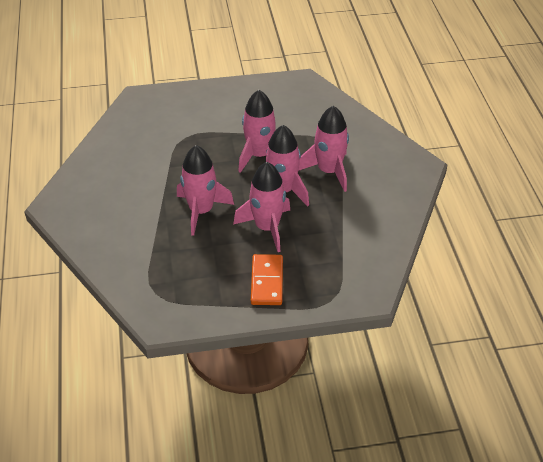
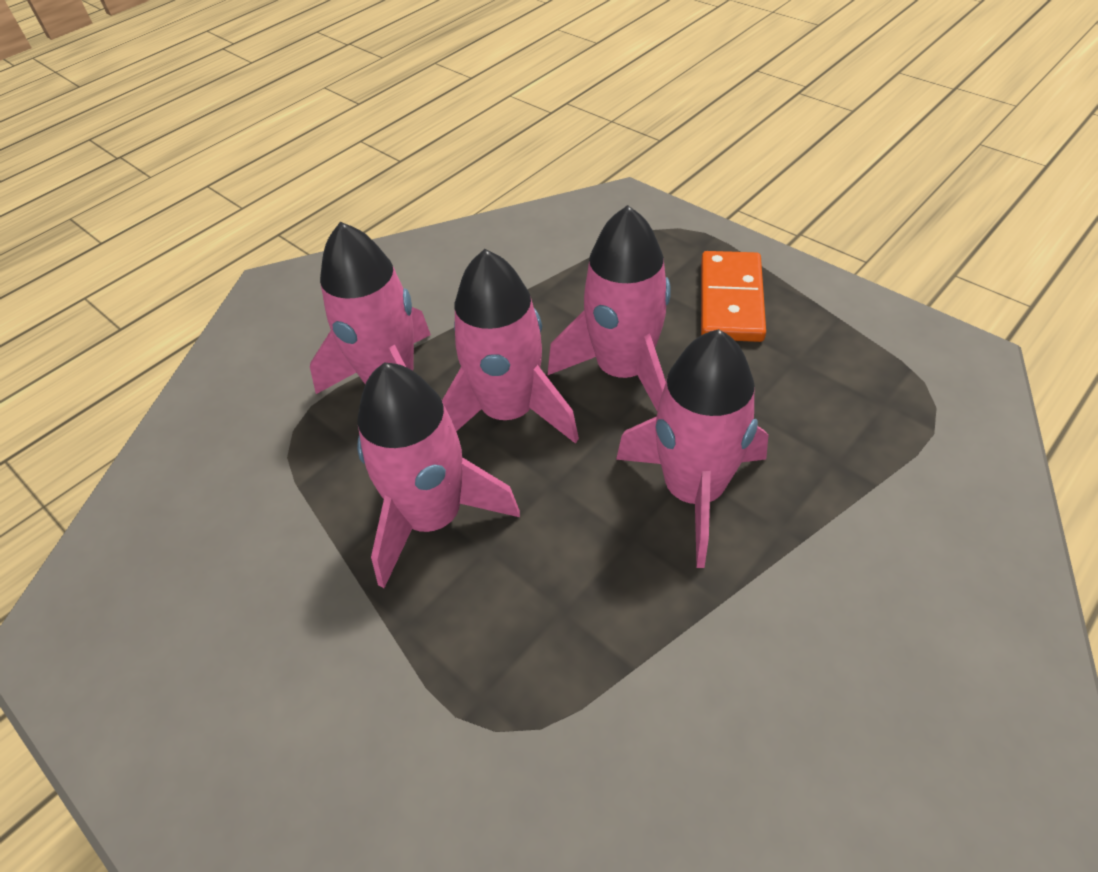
camera: 125 degrees left, 5 degrees up
(267, 281) = (730, 300): orange domino -> orange domino turned 45 degrees counterclockwise

